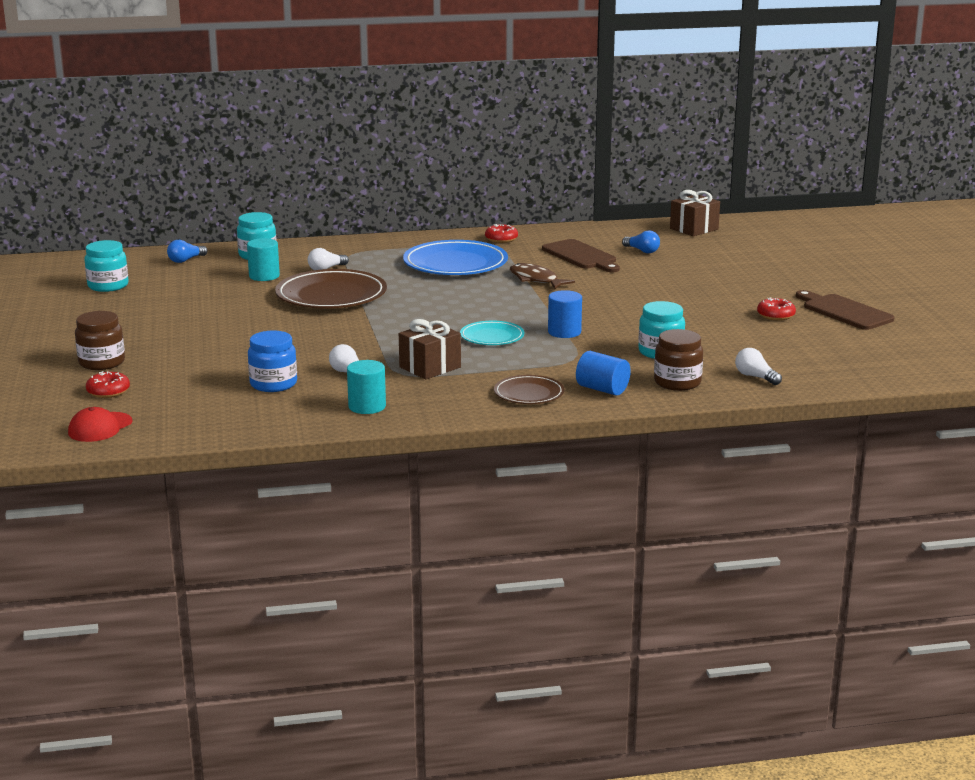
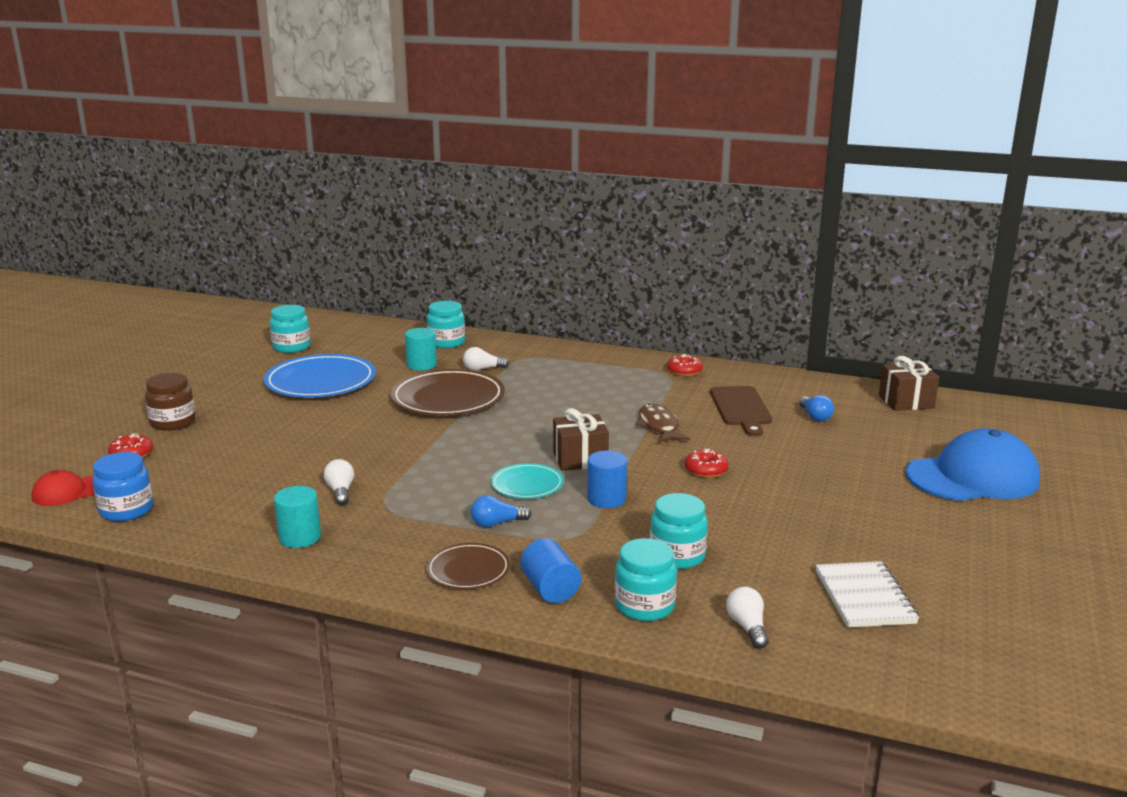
camera: 30 degrees right, 0 degrees up
(186, 260) = (384, 335): blue light bulb -> blue light bulb (497, 523)
(273, 384) = (262, 485): blue jar -> blue jar (126, 510)
(430, 367) = (420, 506): brown gift -> brown gift (580, 459)
(455, 264) = (604, 389): blue plate -> blue plate (320, 382)
(677, 382) = (644, 606): brown jar -> turquoise jar
(775, 315) = (875, 542): red donut -> red donut (706, 470)
(792, 266) = (973, 477): none -> blue cap
(804, 345) = (864, 597): none -> white notebook
(844, 311) = (973, 560): brown cutting board -> none

